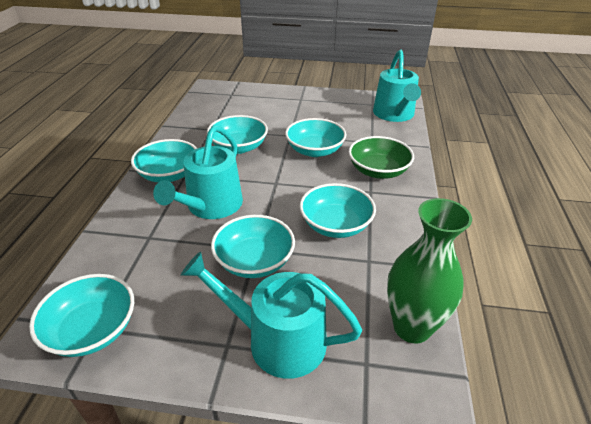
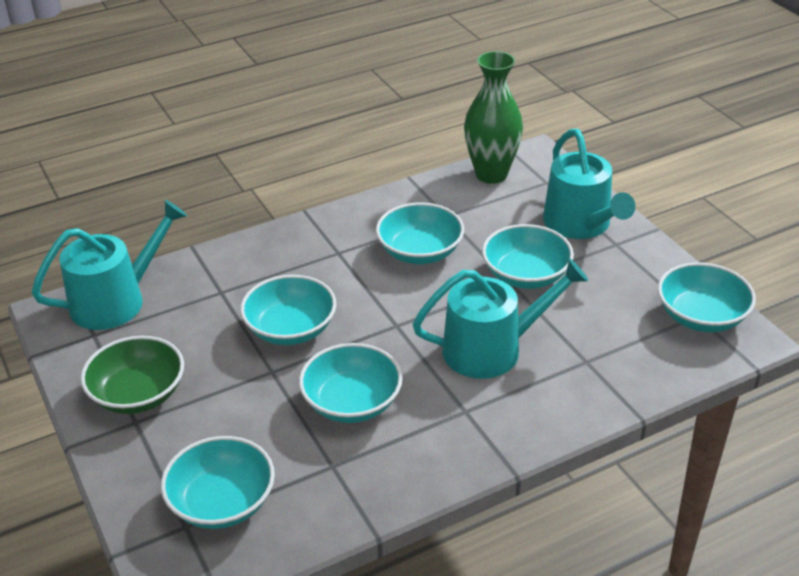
camera: 125 degrees left, 0 degrees up
(169, 174) = (481, 426): turquoise bowl -> turquoise bowl (222, 502)
(378, 171) = (289, 262): green bowl -> green bowl (138, 394)

